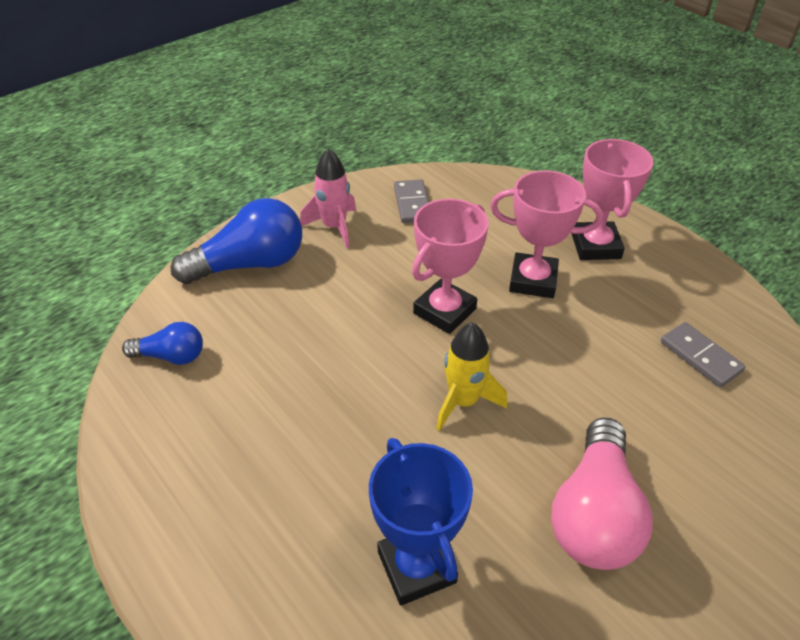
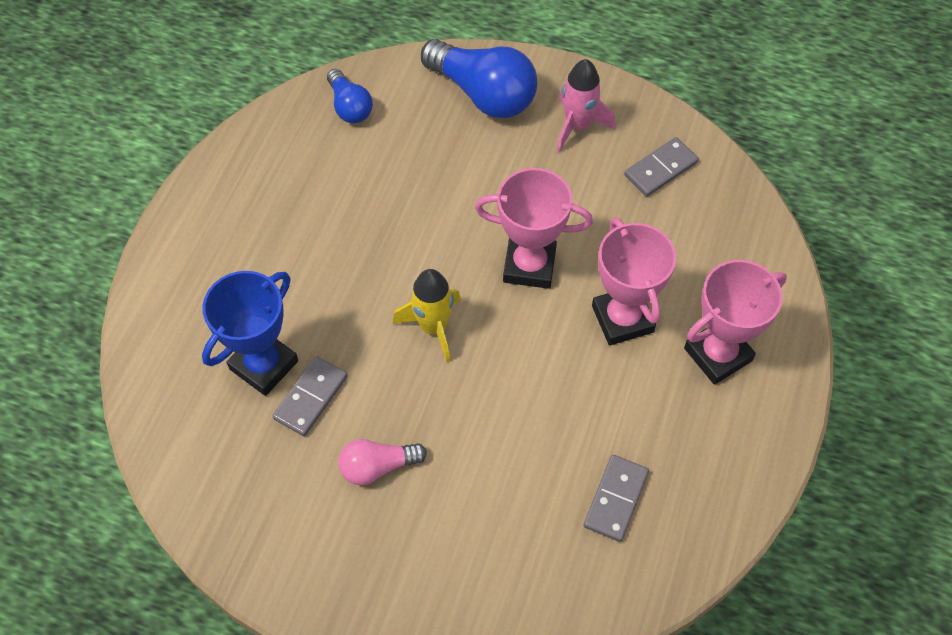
camera: 60 degrees right, 15 degrees up
(483, 539) = (311, 397): none -> grey domino
(594, 514) = (377, 466): pink light bulb -> pink light bulb, size x0.55

